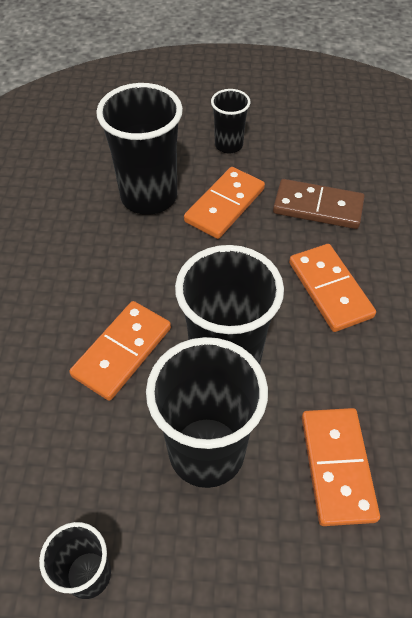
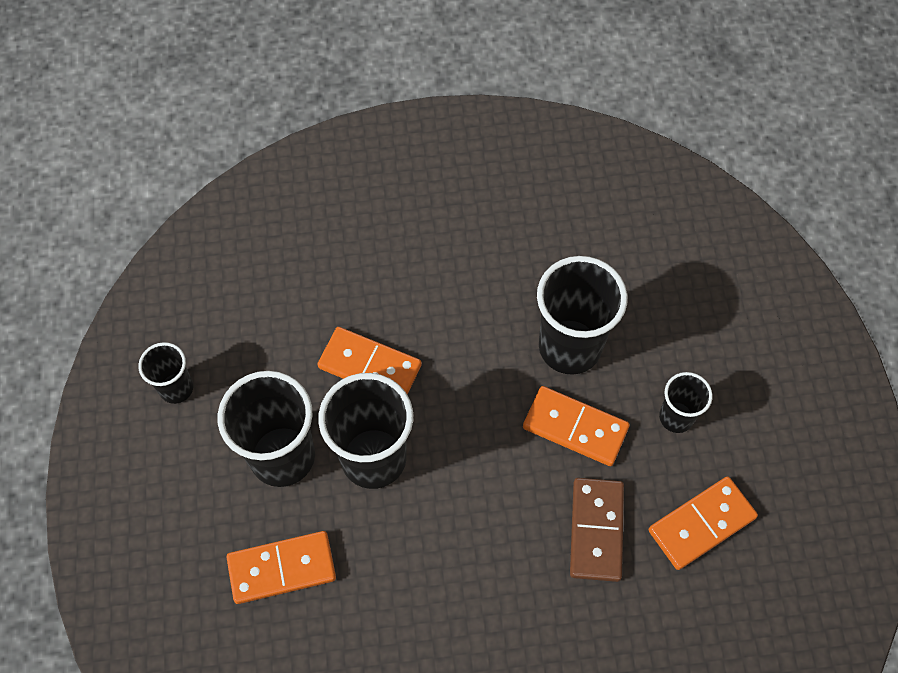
camera: 80 degrees right, 10 degrees up
(329, 289) = (477, 551): orange domino -> orange domino (701, 524)

